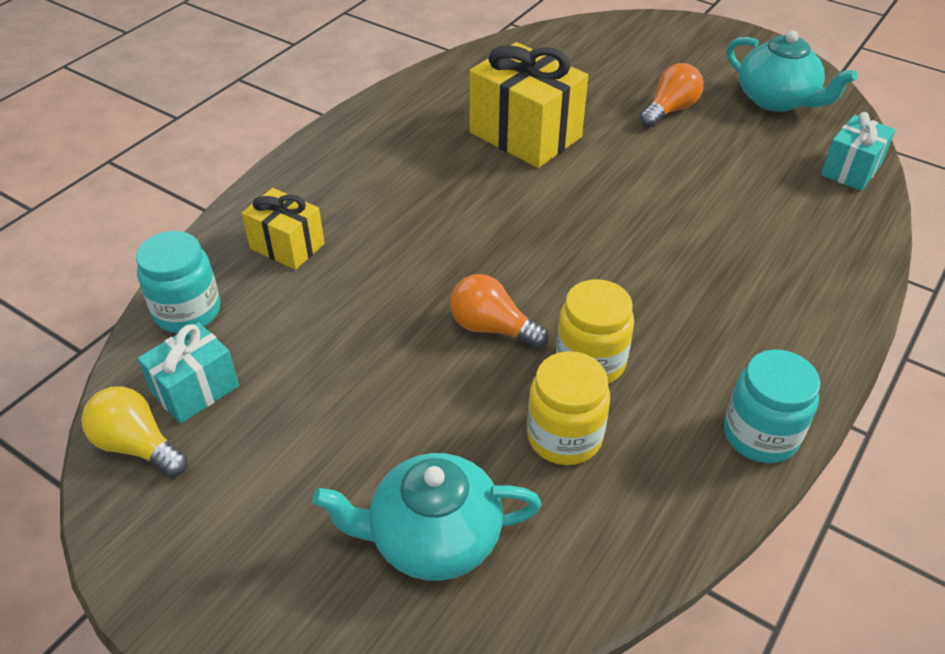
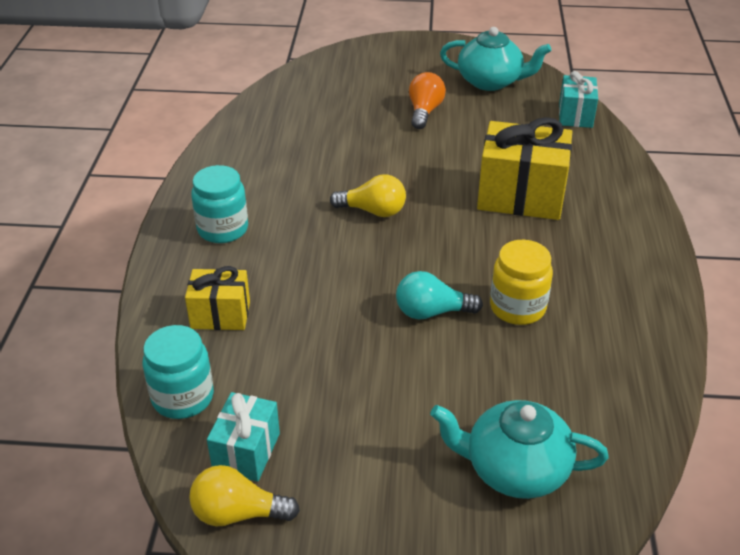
camera: 30 degrees left, 5 degrees down
(433, 538) = (514, 469): turquoise teapot -> turquoise teapot turned 45 degrees clockwise
(492, 328) = (432, 312): orange light bulb -> turquoise light bulb
(523, 197) = (373, 211): none -> yellow light bulb
(525, 135) = (335, 164): yellow gift -> yellow gift (521, 196)
(564, 437) = (542, 364): yellow jar -> none
(760, 435) = (658, 309): turquoise jar -> turquoise jar (223, 229)

